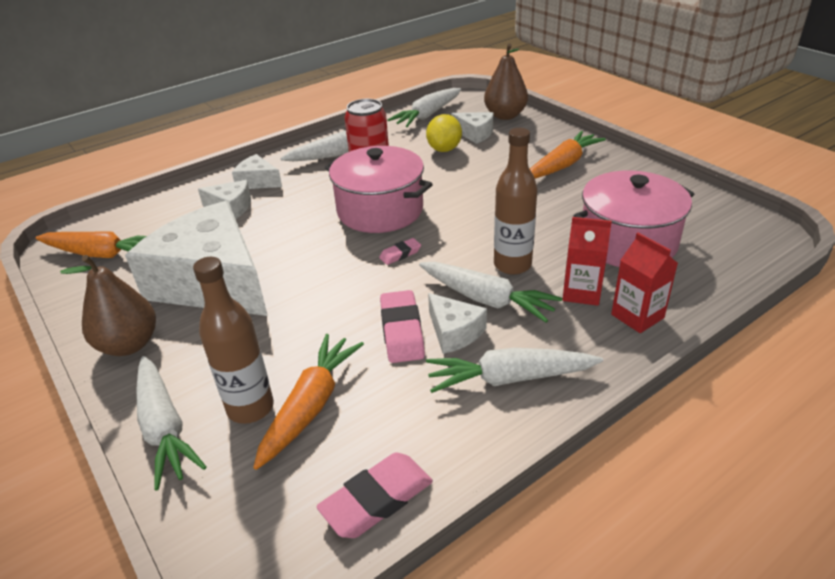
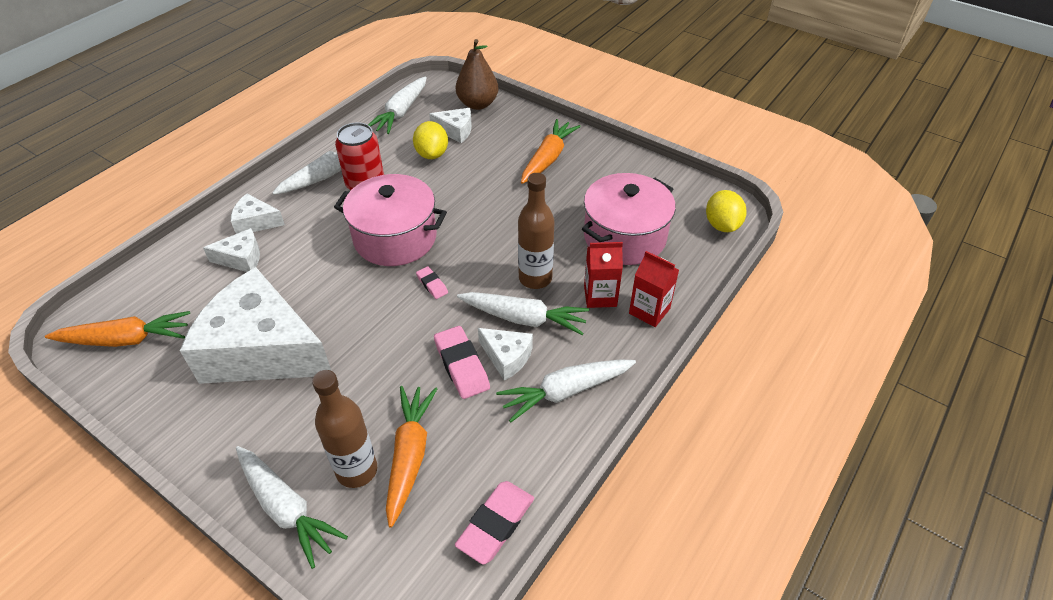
camera: 20 degrees left, 10 degrees up
(129, 345) = (209, 434): brown pear -> none
(400, 254) = (432, 285): pink eraser -> pink eraser turned 75 degrees counterclockwise
(752, 247) = (722, 225): none -> yellow lemon

